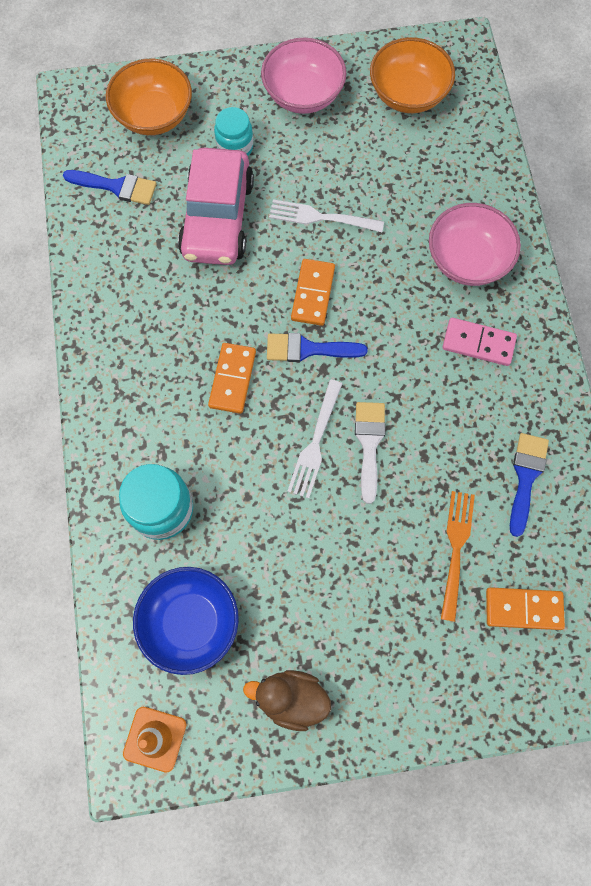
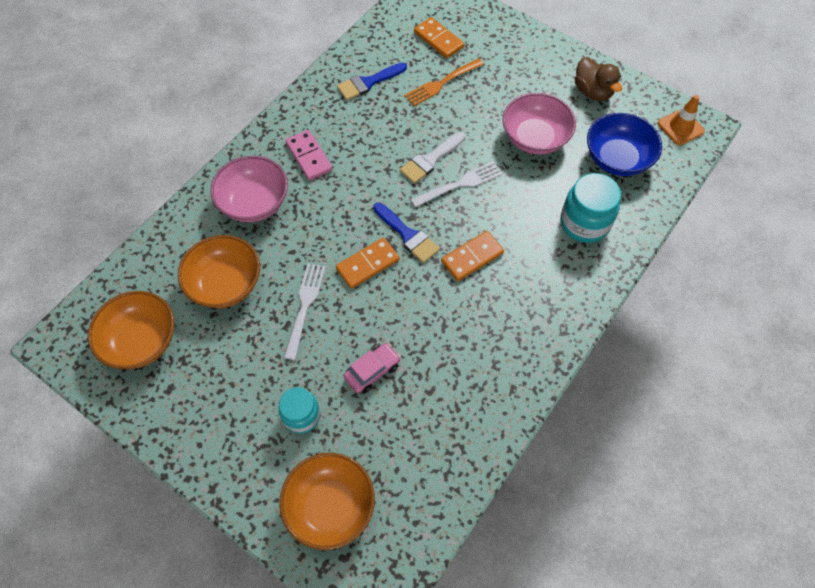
camera: 135 degrees left, 10 degrees down
(116, 187) = (419, 467): blue brush -> none
(218, 218) = (372, 371): pink car -> pink car, size x0.48
(303, 94) = (206, 412): pink bowl -> pink bowl (534, 138)
(322, 217) = (305, 307): white fork -> white fork turned 135 degrees counterclockwise
(403, 180) = (225, 284): none -> orange bowl

